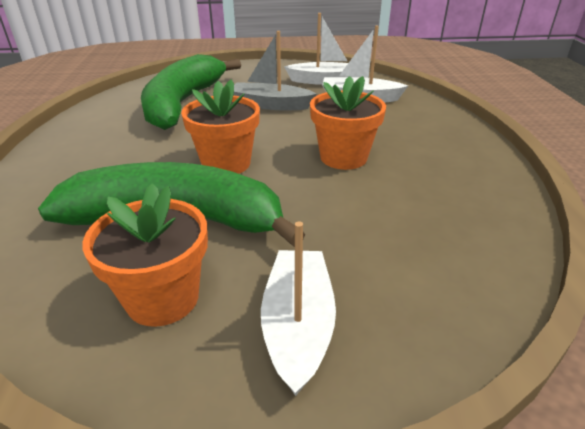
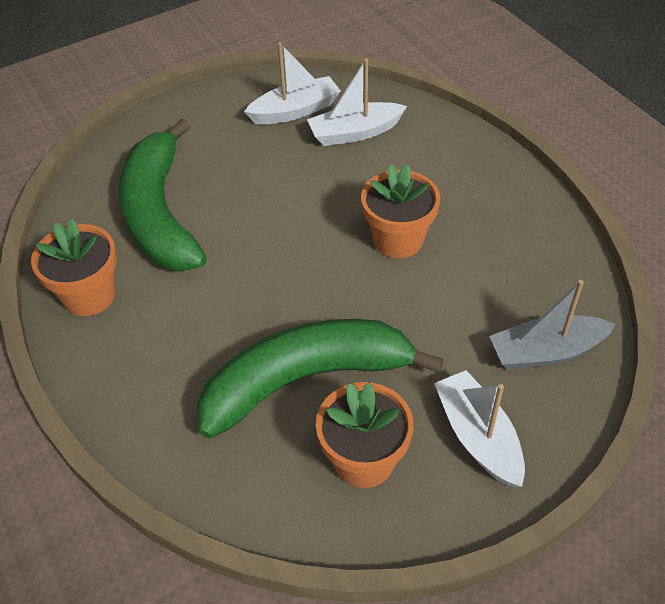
camera: 25 degrees left, 15 degrees up
(226, 163) = (291, 293): orange flower pot -> orange flower pot (89, 295)
(270, 105) = (265, 180): grey boat -> grey boat (546, 352)

